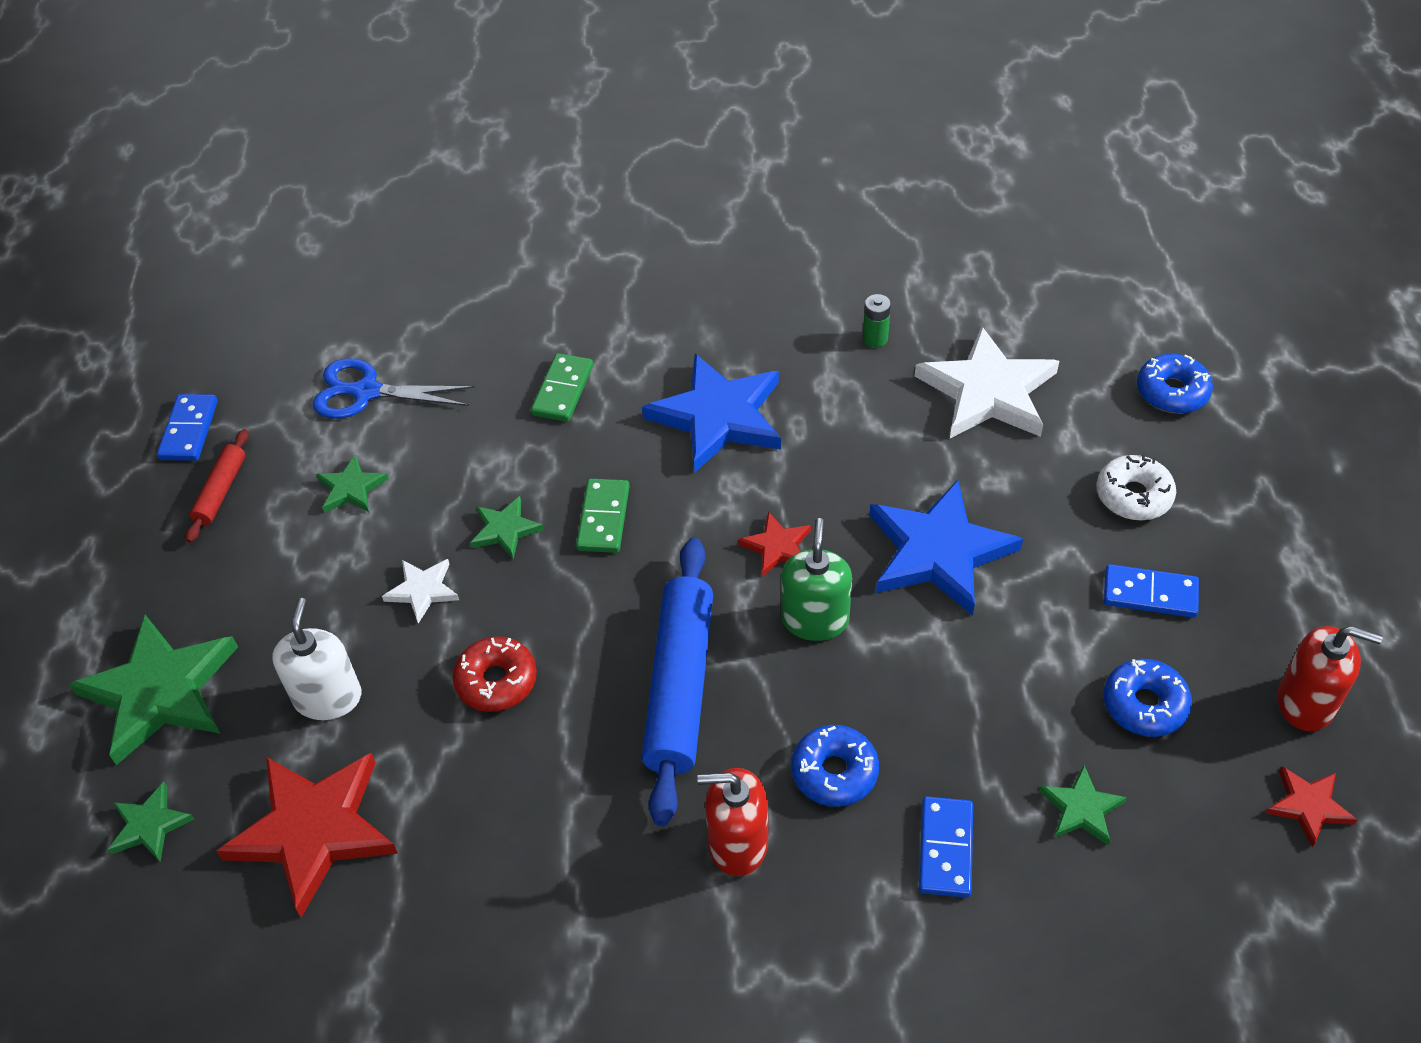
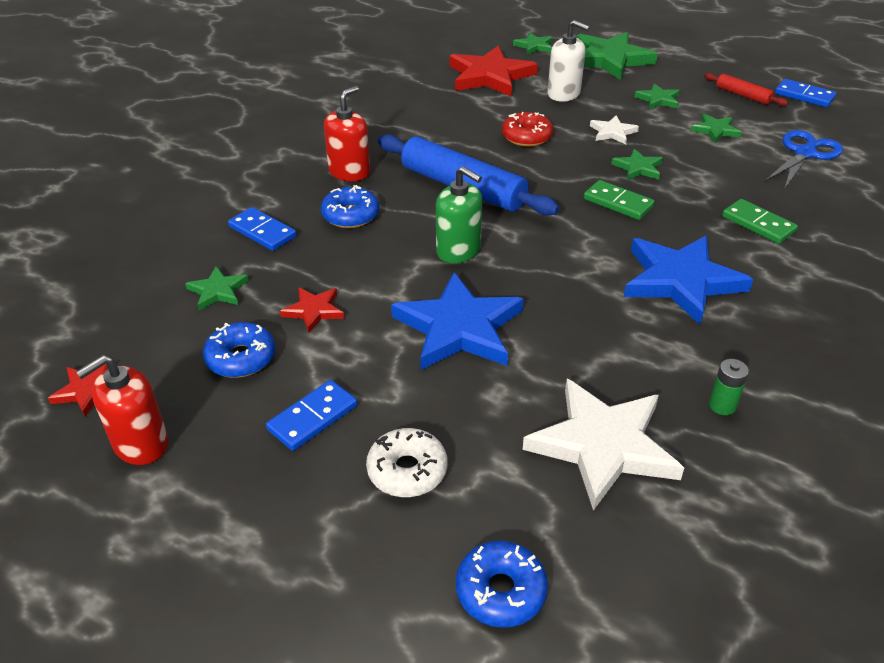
camera: 120 degrees right, 10 degrees down
(286, 577) = (658, 99): none -> green star
(777, 547) = (532, 259): red star -> red star (314, 310)

